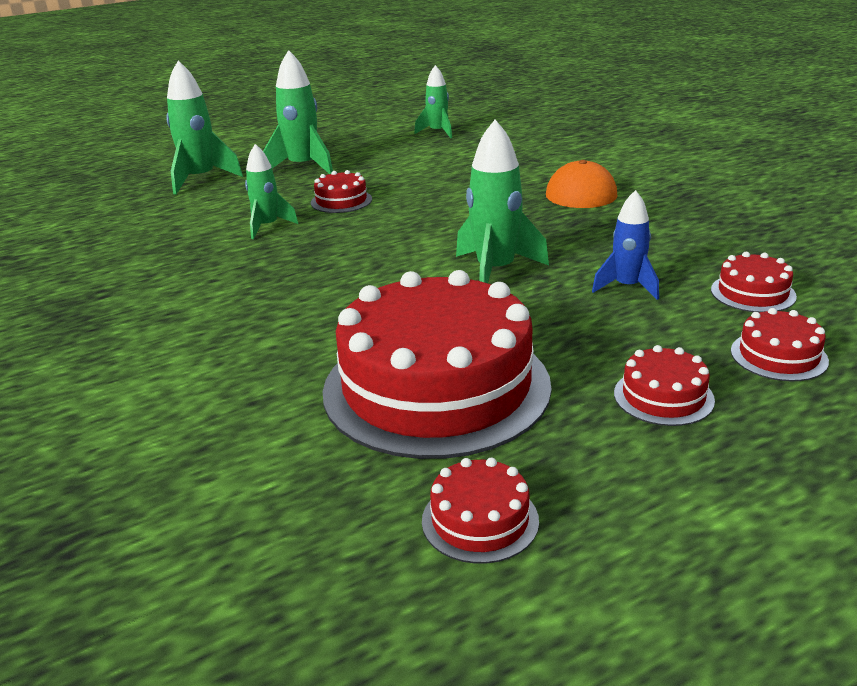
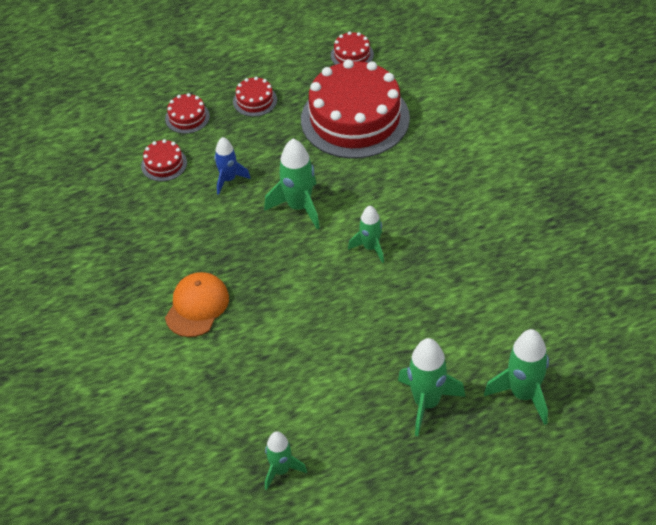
camera: 170 degrees left, 20 degrees up
(267, 227) = (451, 291): green rocket -> green rocket (370, 247)
(341, 201) = (392, 324): red cake -> none

